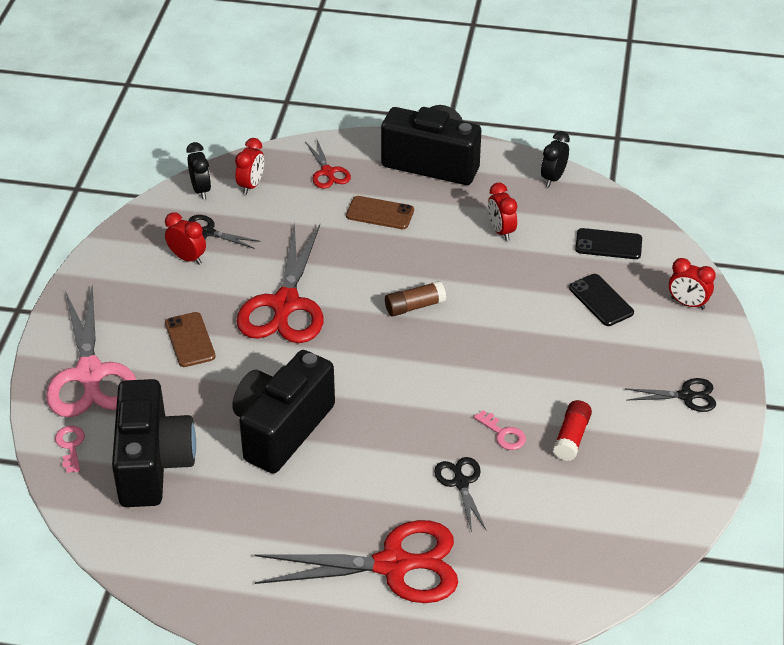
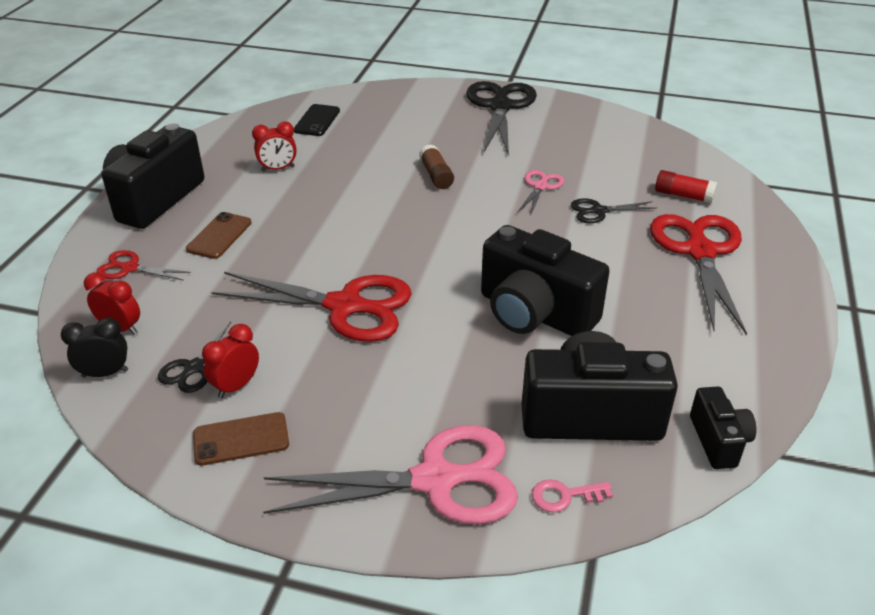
camera: 85 degrees left, 5 degrees down
(121, 546) = (718, 441): none -> black camera
(190, 340) = (387, 384): brown phone -> brown phone (241, 439)
(327, 172) = (130, 268): red scissors -> red scissors turned 150 degrees counterclockwise
(414, 306) = (369, 222): brown glue stick -> brown glue stick (436, 175)
(503, 434) = (540, 187): pink key -> pink scissors
(553, 178) = (215, 138): black clock -> none
(571, 437) = (544, 156): red glue stick -> red glue stick (683, 195)
(601, 300) = (385, 130): black phone -> none
(686, 396) = (500, 107): black scissors -> black scissors, size x2.05
(687, 303) = (398, 96): red clock -> none

